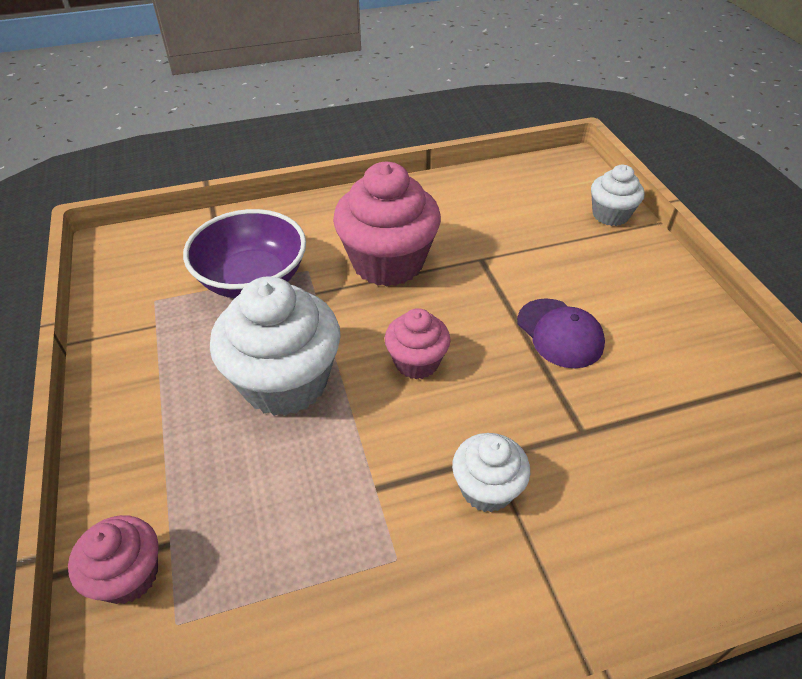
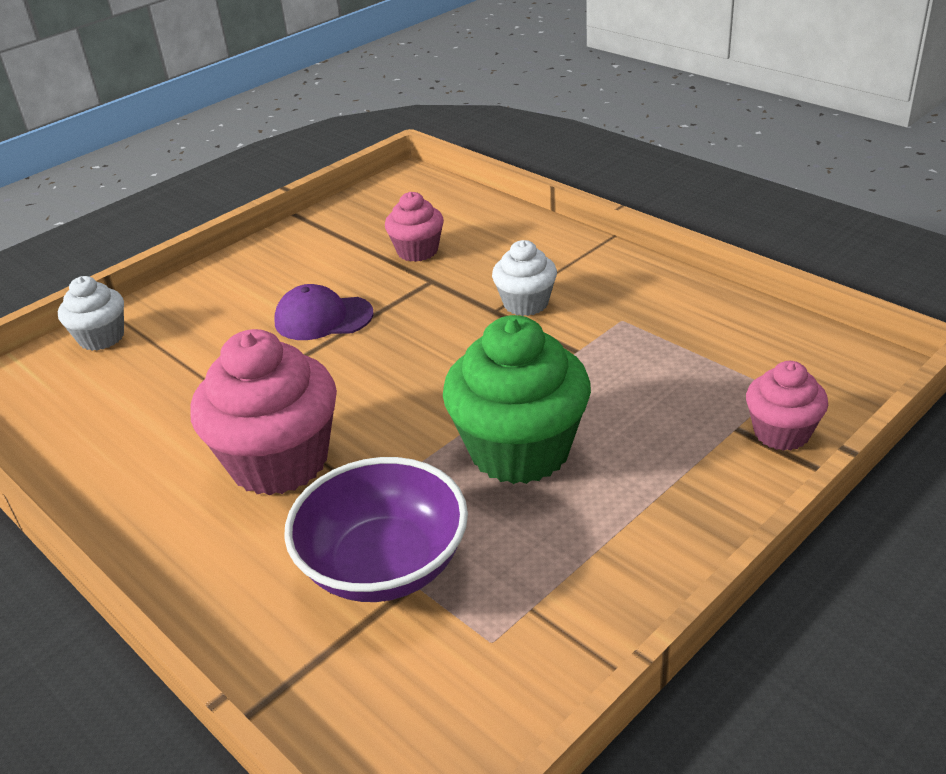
camera: 115 degrees left, 10 degrees down
(285, 382) = (520, 450): white cupcake -> green cupcake
(416, 362) = (424, 381): pink cupcake -> pink cupcake (417, 251)
(560, 333) = (323, 318): purple cap -> purple cap turned 120 degrees counterclockwise

